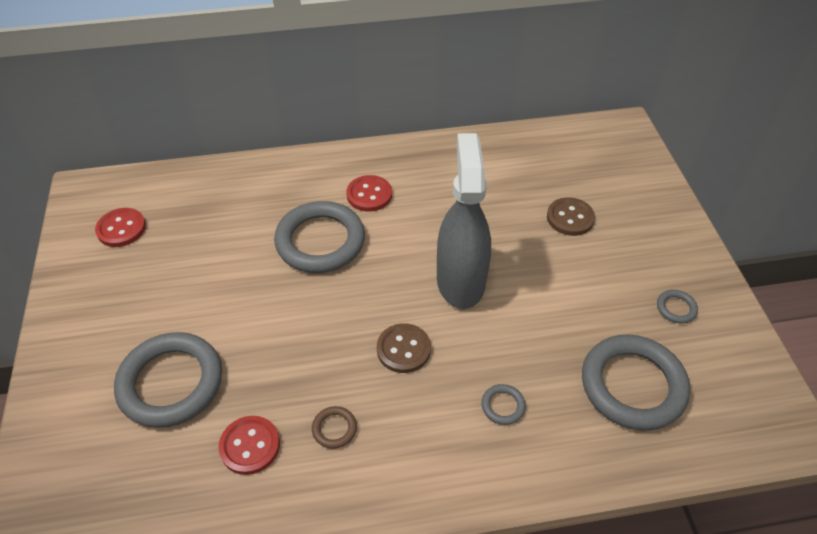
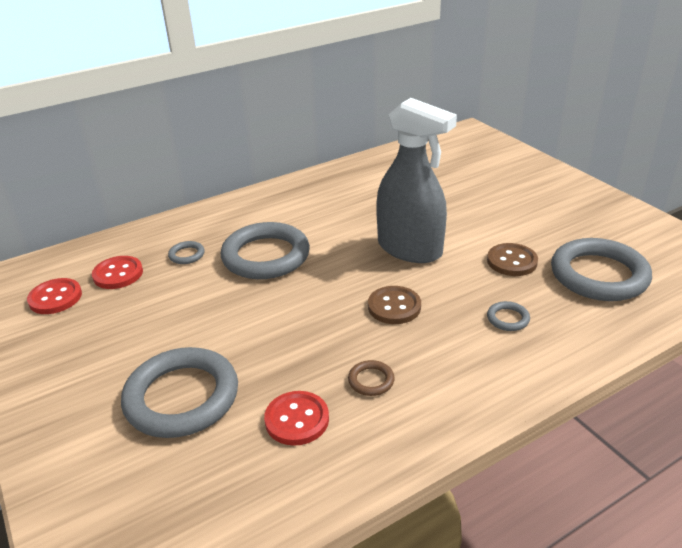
camera: 20 degrees left, 15 degrees down
(369, 195) = (289, 216): red button -> red button (118, 274)
(460, 280) = (410, 249): grey spray bottle -> grey spray bottle turned 150 degrees clockwise
(570, 218) = (469, 190): brown button -> brown button (512, 261)
(676, 308) = (592, 221): grey ring -> grey ring (187, 255)

